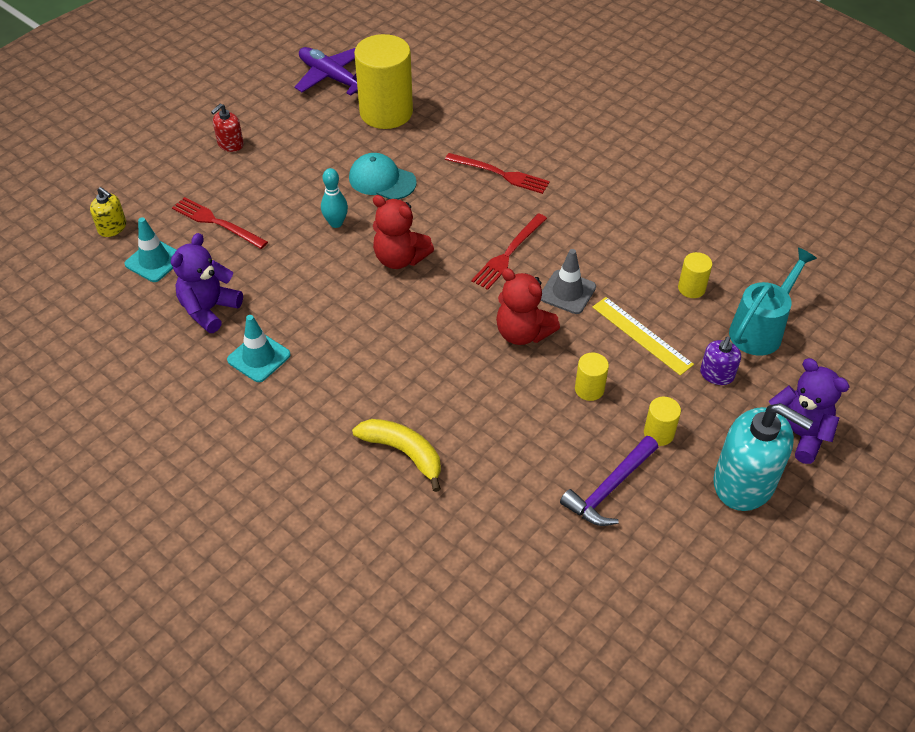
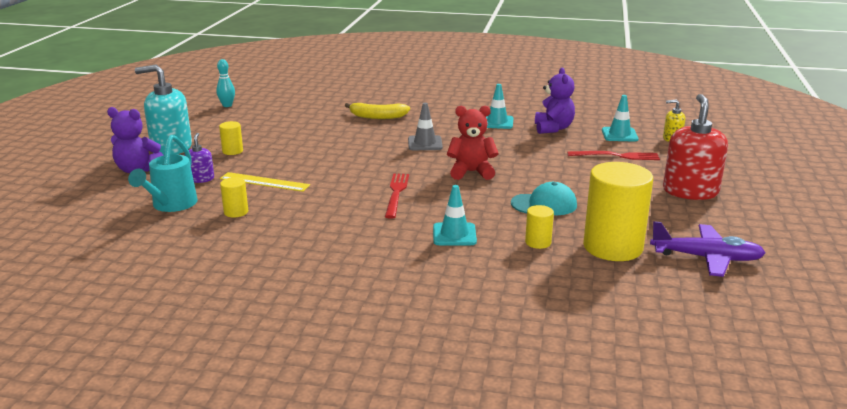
camera: 150 degrees right, 25 degrees down
(230, 144) = (690, 191): red soap dispenser -> red soap dispenser, size x2.01
(336, 223) = (540, 175): turquoise bowling pin -> turquoise bowling pin (227, 105)
(500, 174) = (454, 234): red fork -> turquoise traffic cone
(522, 333) = (350, 164): red teddy bear -> none
(567, 292) = (334, 187): grey traffic cone -> grey traffic cone (425, 143)
(589, 389) = (287, 155): yellow cylinder -> yellow cylinder (538, 242)
(610, 488) = (253, 131): purple hammer -> none

